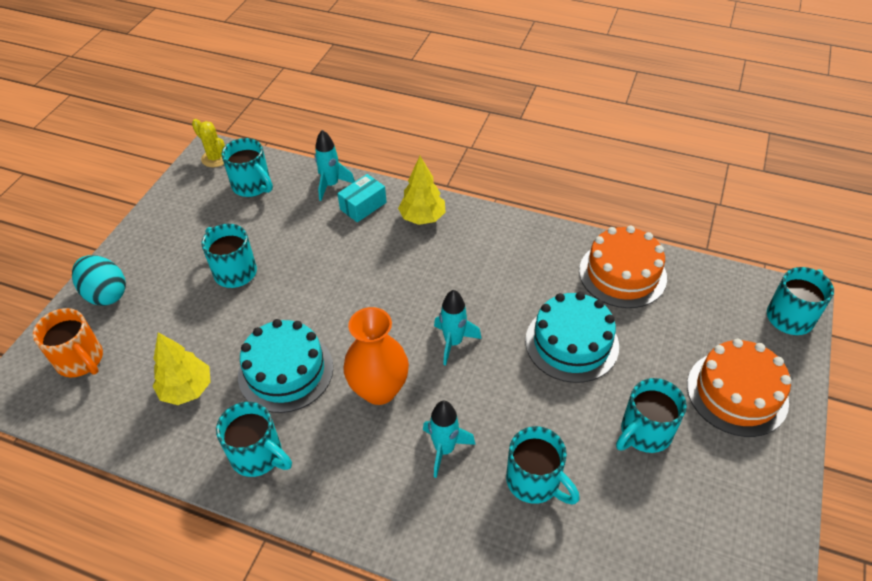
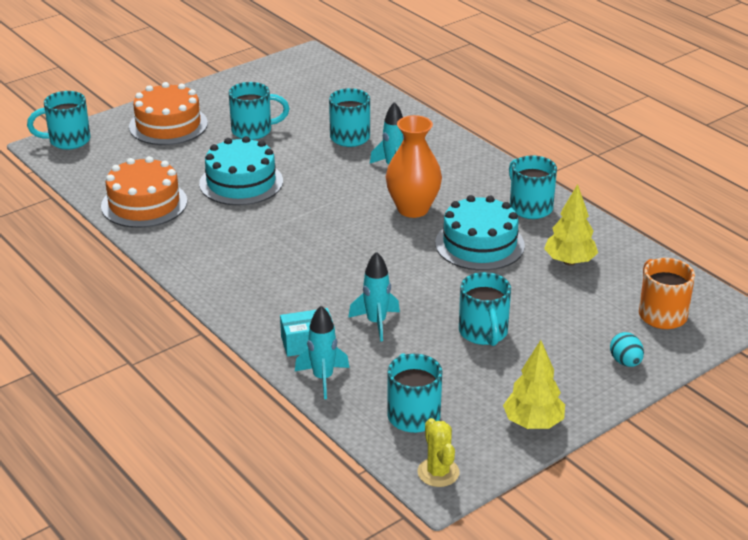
camera: 150 degrees left, 15 degrees down
(106, 294) = (625, 362): turquoise egg -> turquoise egg, size x0.62
(422, 218) = (260, 308): yellow tree -> yellow tree (533, 423)
(453, 342) = (329, 214): turquoise rocket -> turquoise rocket (376, 323)

